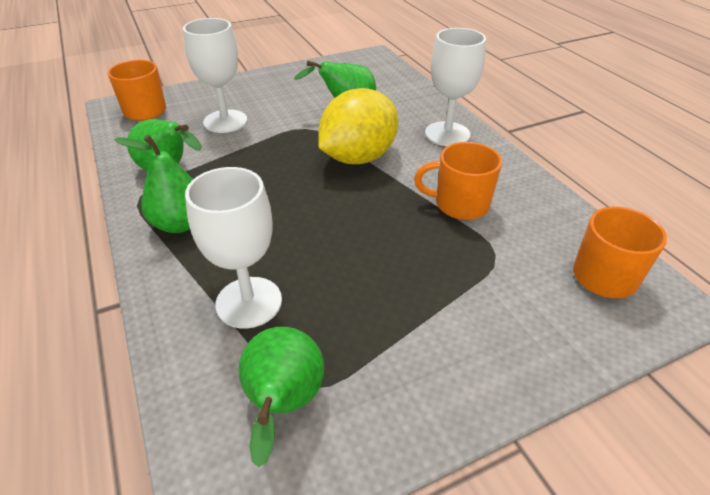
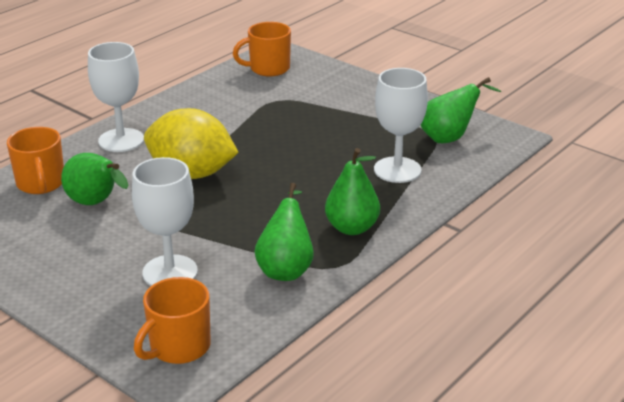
camera: 115 degrees left, 10 degrees down
(459, 204) = (229, 119): orange mug -> orange mug (41, 184)

